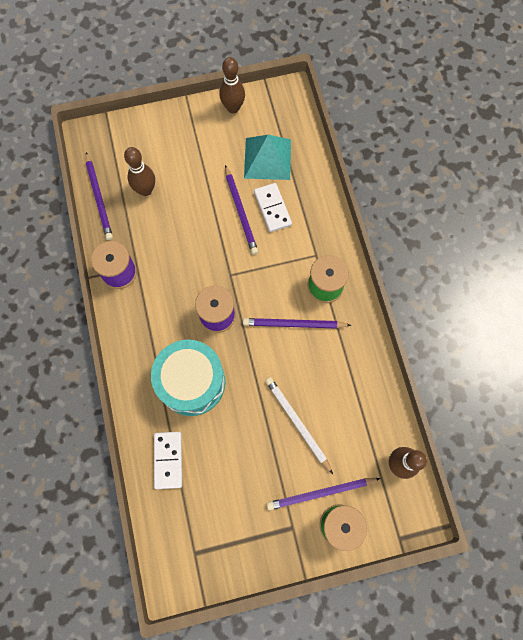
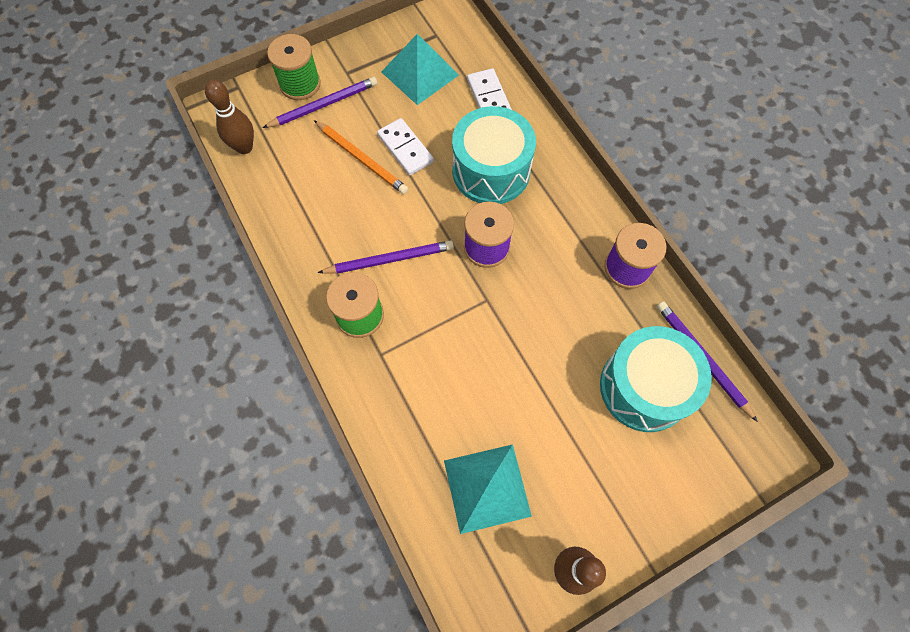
camera: 165 degrees right, 5 degrees down
(145, 190) = (644, 387): brown bowling pin -> turquoise drum
(223, 507) = (420, 73): none -> turquoise pyramid
(241, 211) = (500, 390): purple pencil -> none
(272, 208) = (457, 406): white domino -> white domino (405, 148)
(297, 423) = (362, 159): white pencil -> orange pencil

